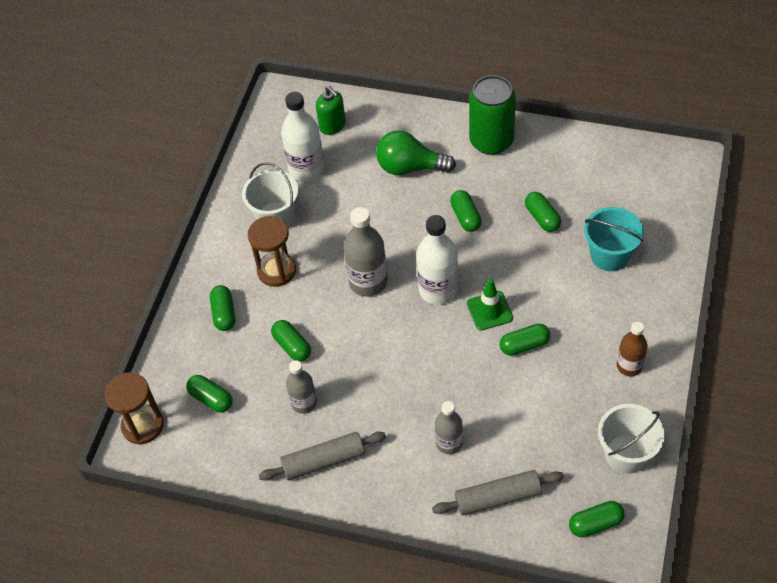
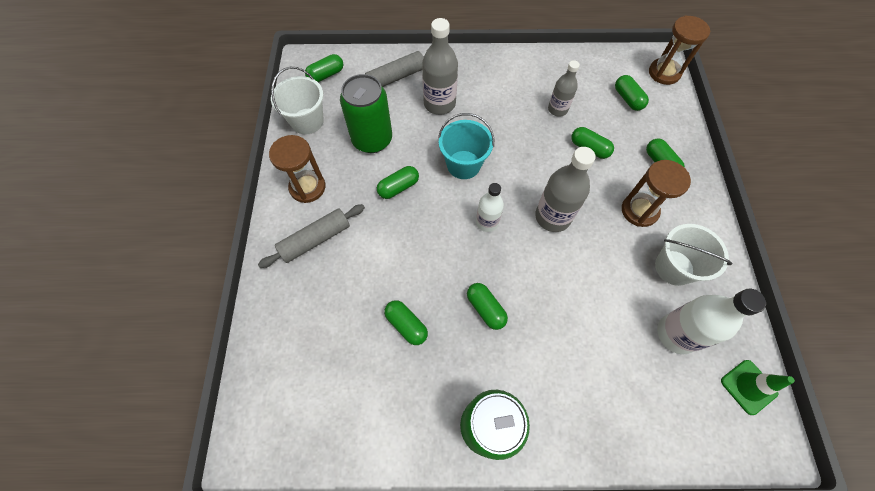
camera: 160 degrees right, 10 degrees up
(211, 399) = (627, 99): green capsule -> green capsule turned 45 degrees clockwise
(323, 461) = (524, 76): grey rolling pin -> grey rolling pin (315, 239)
(332, 126) = (681, 407): green soap dispenser -> none
(410, 167) = (566, 363): green light bulb -> none
(438, 290) = (487, 222): white bottle -> white bottle, size x0.63
(449, 443) = (439, 104): grey bottle -> grey bottle, size x1.59
(489, 311) = (435, 212): green traffic cone -> green traffic cone (748, 387)
(545, 410) = (372, 139): none -> green can
(609, 255) = (332, 294): turquoise bucket -> turquoise bucket (463, 165)
(629, 366) = (307, 187): brown bottle -> brown hourglass

